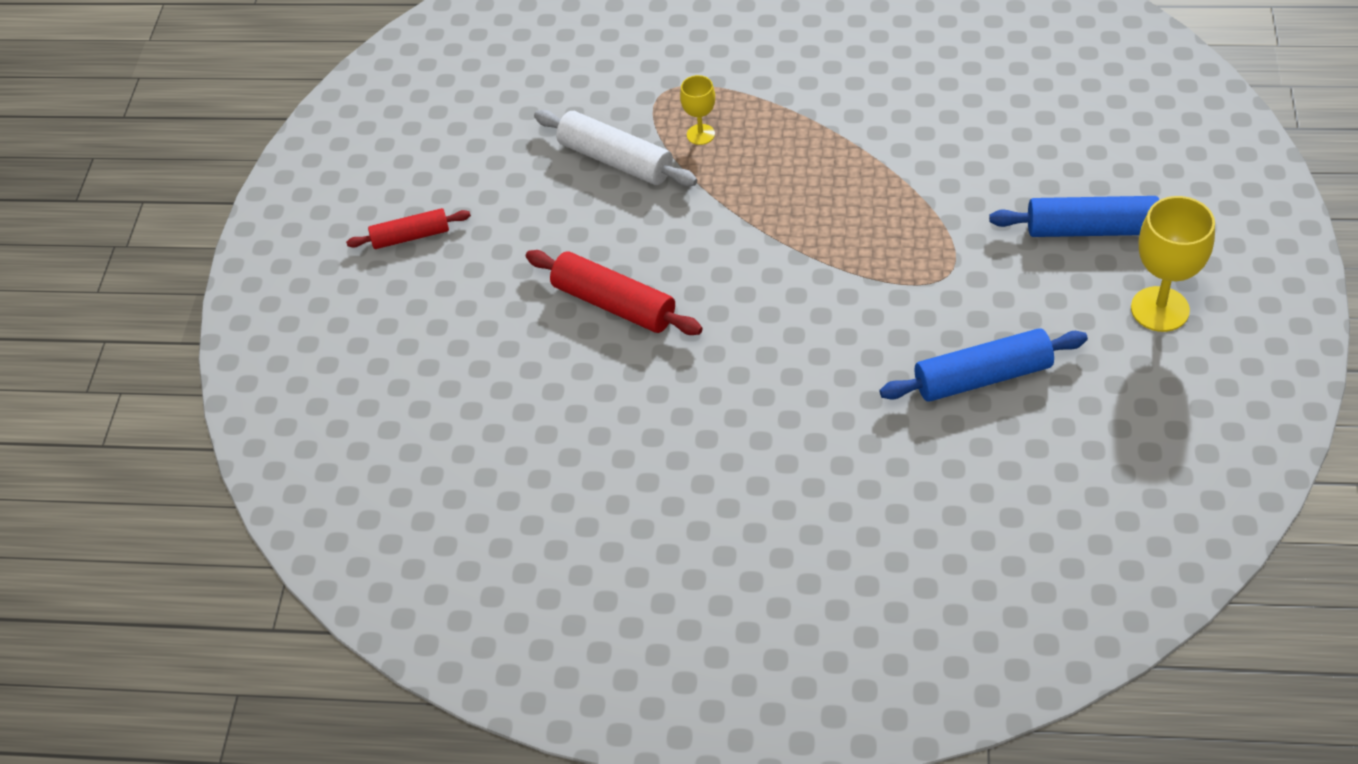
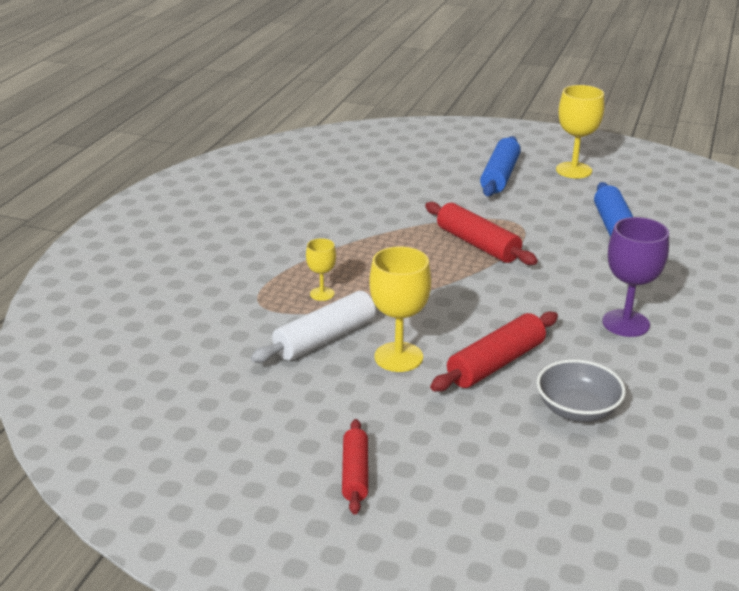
camera: 80 degrees left, 20 degrees down
(551, 383) = (577, 409): none -> grey bowl
(600, 224) = (398, 357): none -> yellow goblet
(737, 409) = (625, 323): none -> purple goblet
(874, 242) = (477, 244): none -> red rolling pin

